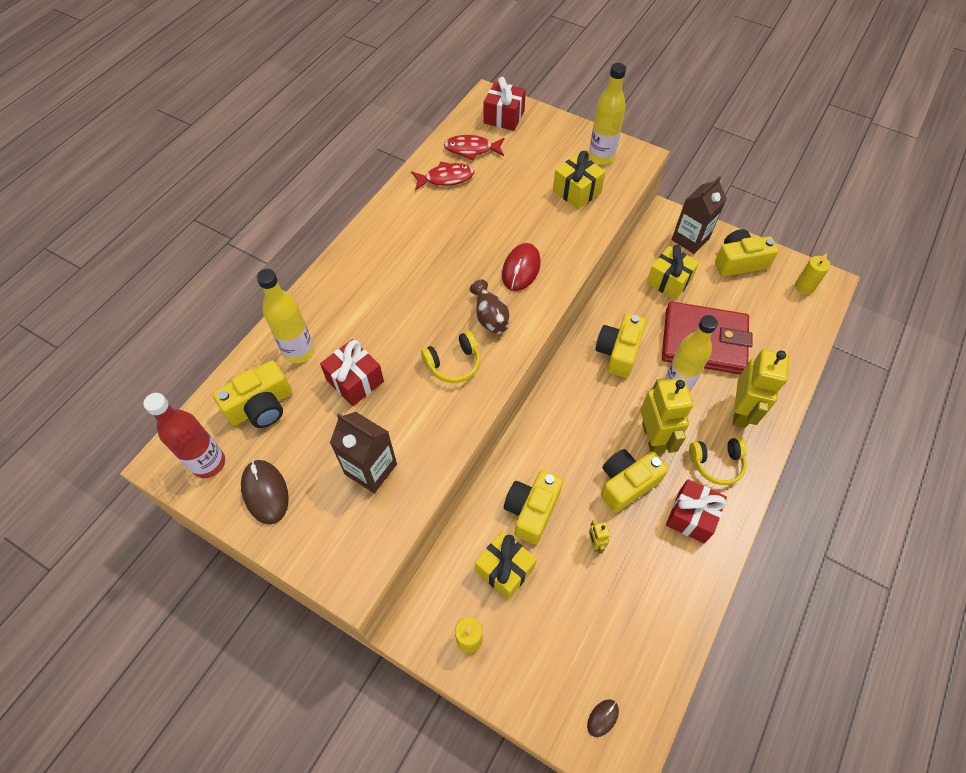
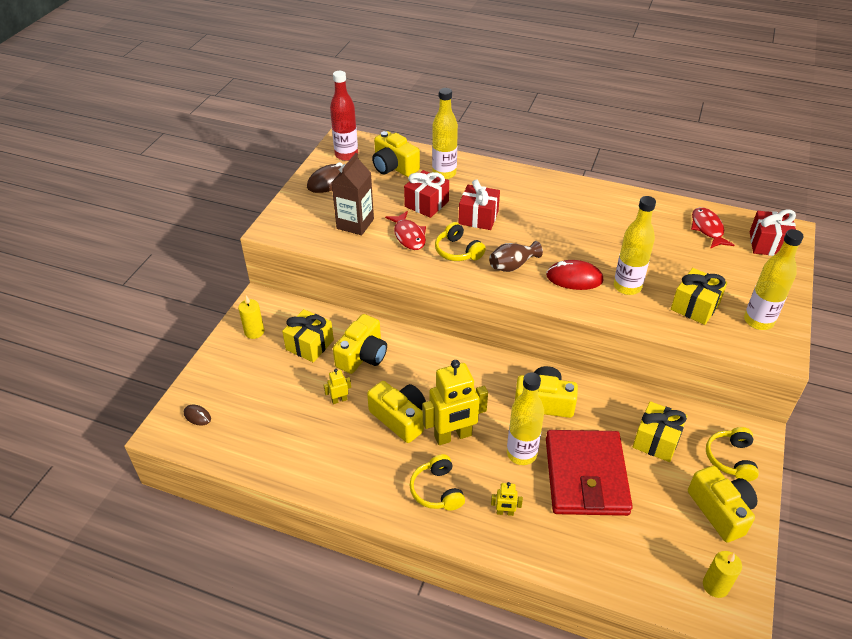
camera: 80 degrees right, 15 degrees down
(446, 178) = (659, 218): red fish -> red fish (408, 236)
(531, 510) = (362, 355): yellow camera -> yellow camera turned 105 degrees clockwise
(541, 231) = (627, 287): none -> yellow bottle
(690, 239) = (731, 459): brown carton -> yellow headphones
(691, 516) = (375, 470): red gift -> red gift (478, 217)
(741, 411) = (505, 512): yellow robot -> yellow robot, size x0.44

